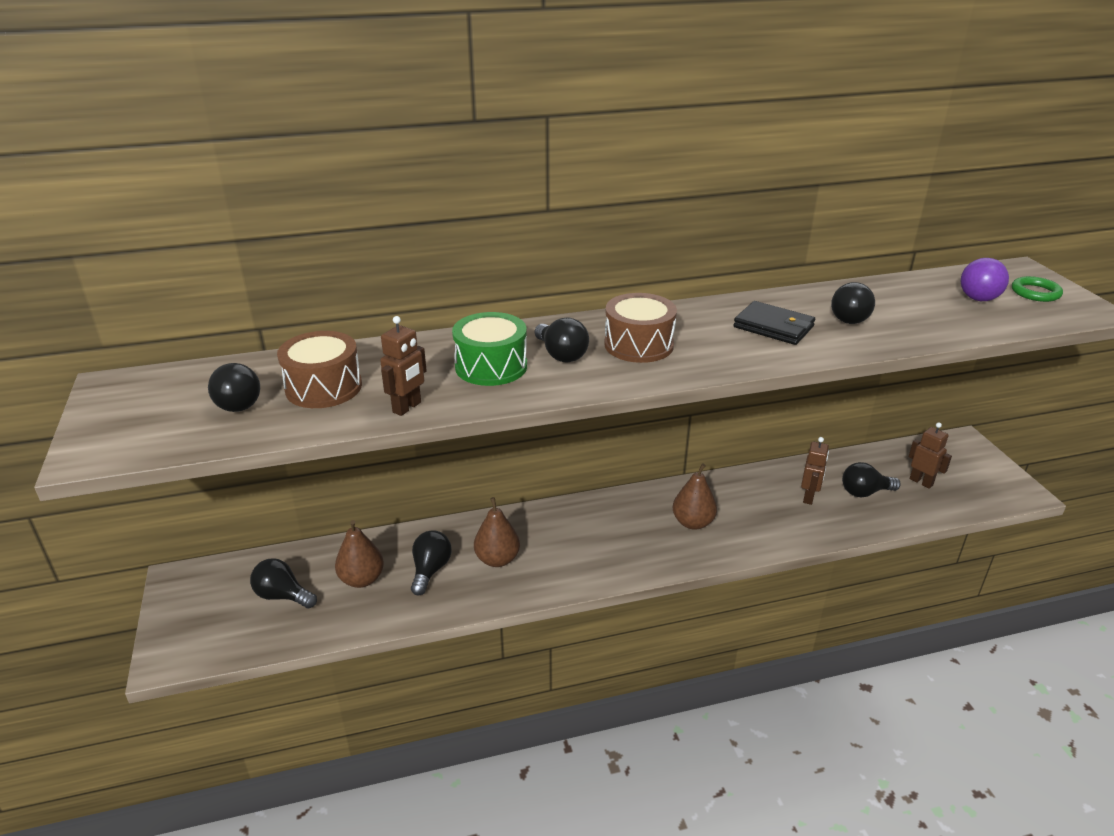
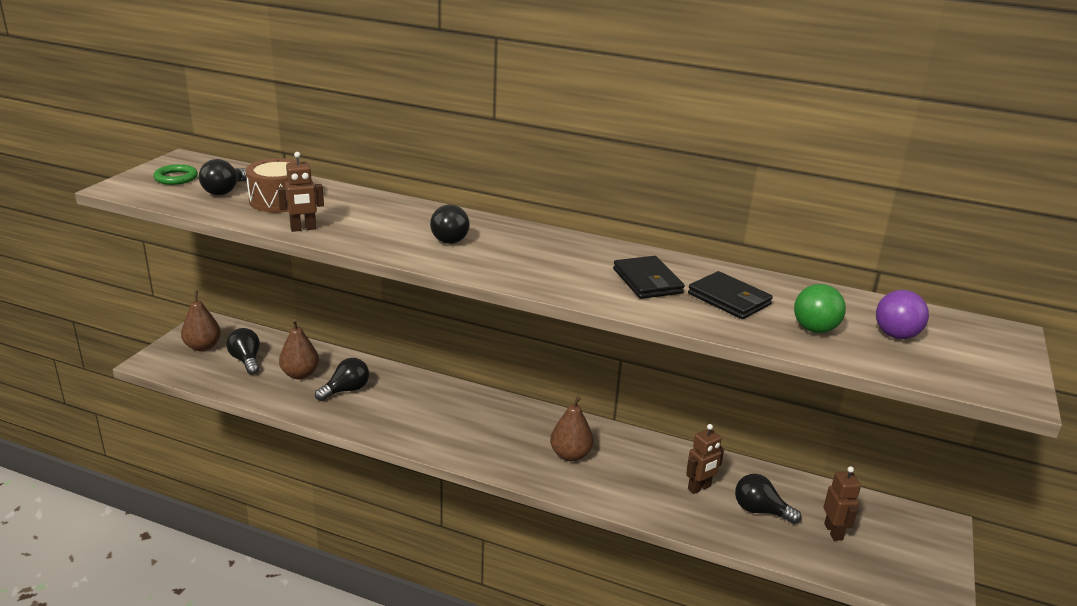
camera: 35 degrees right, 5 degrees down
(491, 366) = (393, 227): green drum -> none
(497, 559) = (396, 406): brown pear -> brown pear (203, 347)
(638, 345) = (517, 252): brown drum -> none
(847, 317) = (729, 299): black light bulb -> black wallet
(933, 317) = (814, 329): none -> green ball
(1035, 292) = (976, 354): green ring -> green ring (176, 178)

